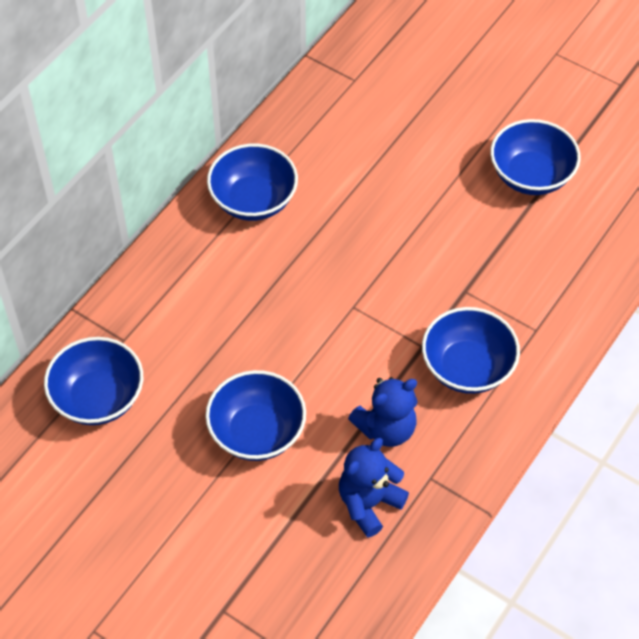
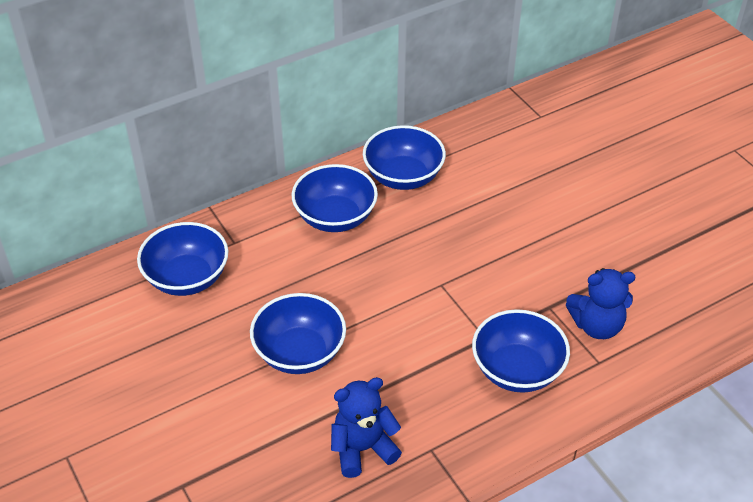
camera: 25 degrees right, 10 degrees down
(386, 428) = (414, 392): blue teddy bear -> blue teddy bear (597, 326)
(531, 175) = (661, 236): blue bowl -> blue bowl (335, 217)

